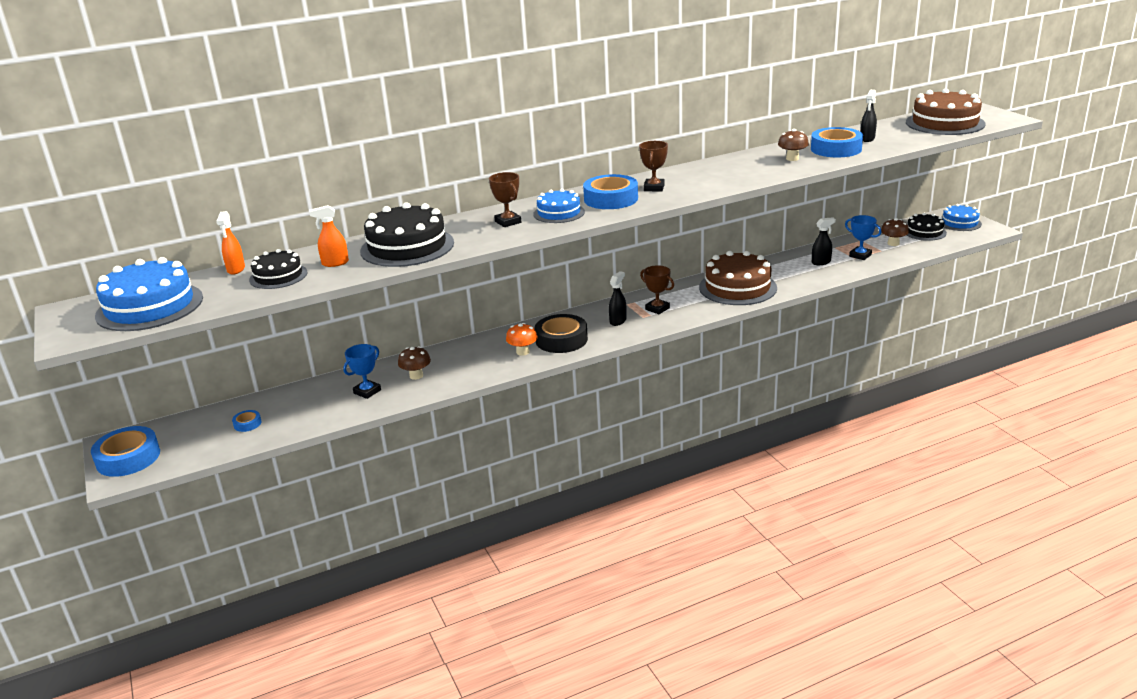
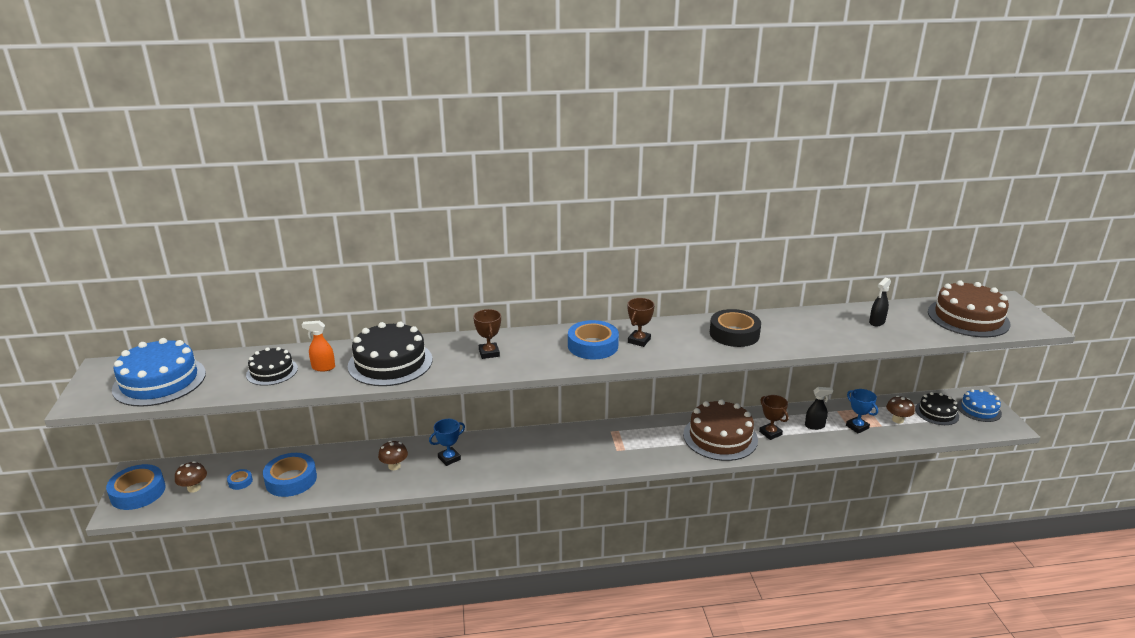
camera: 15 degrees right, 0 degrees up
(236, 269) = (247, 355): orange spray bottle -> none
(367, 391) = (347, 473): blue trophy -> blue trophy (449, 458)
(523, 352) = (493, 463): orange mushroom -> none
(559, 213) = (538, 352): blue cake -> none
(561, 340) = (533, 458): black tape -> black tape (734, 334)
(618, 321) = (592, 449): black spray bottle -> none
(657, 309) = (634, 444): brown trophy -> brown trophy (770, 433)
(792, 158) = (788, 332): brown mushroom -> brown mushroom (194, 488)
(836, 149) = (838, 329): blue tape -> blue tape (291, 480)

